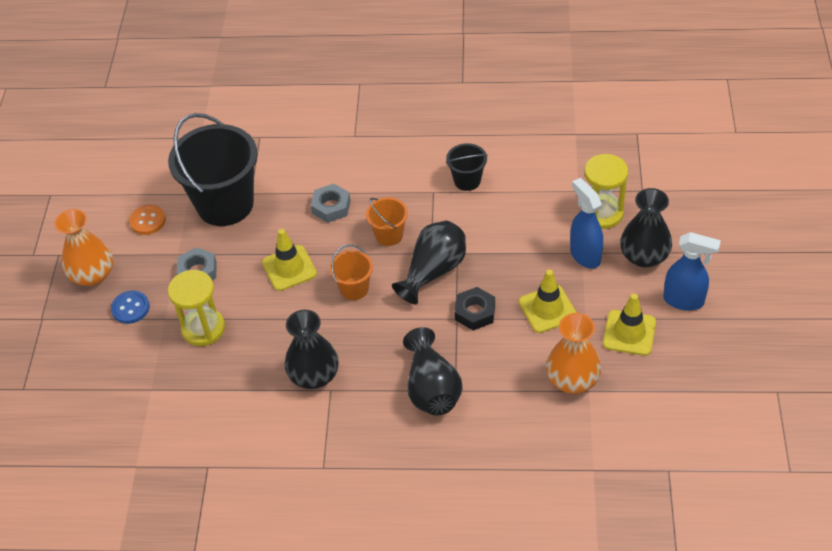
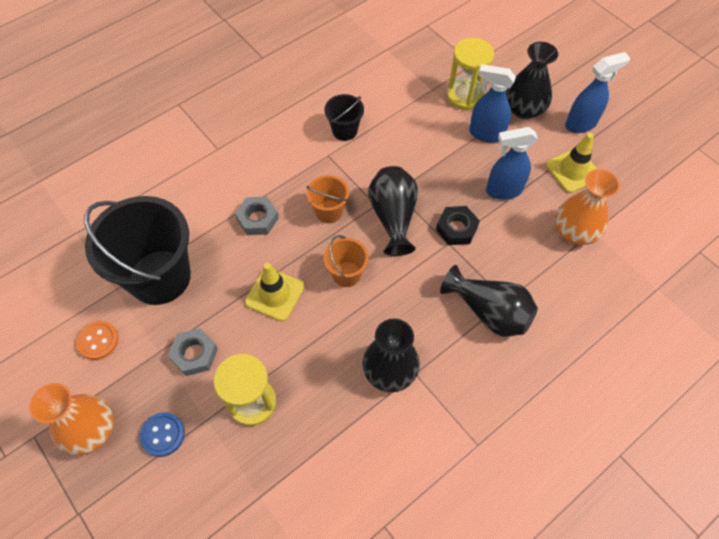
camera: 45 degrees left, 10 degrees up
(547, 309) = (503, 190): yellow traffic cone -> blue spray bottle

